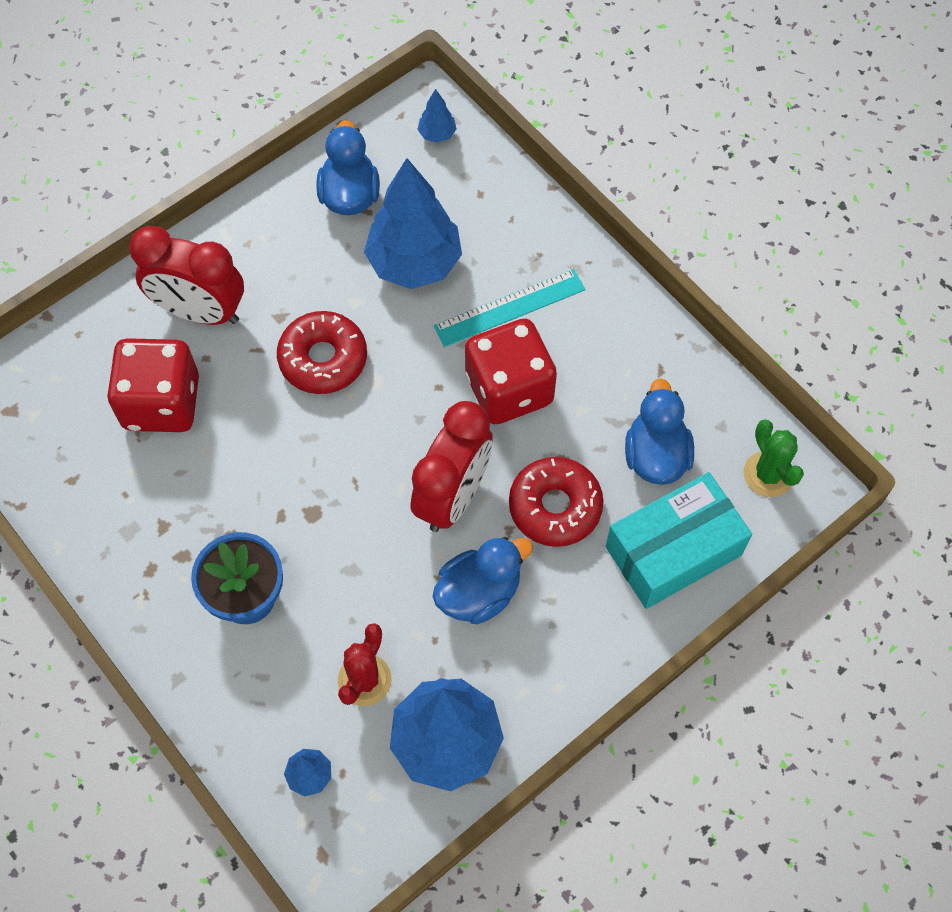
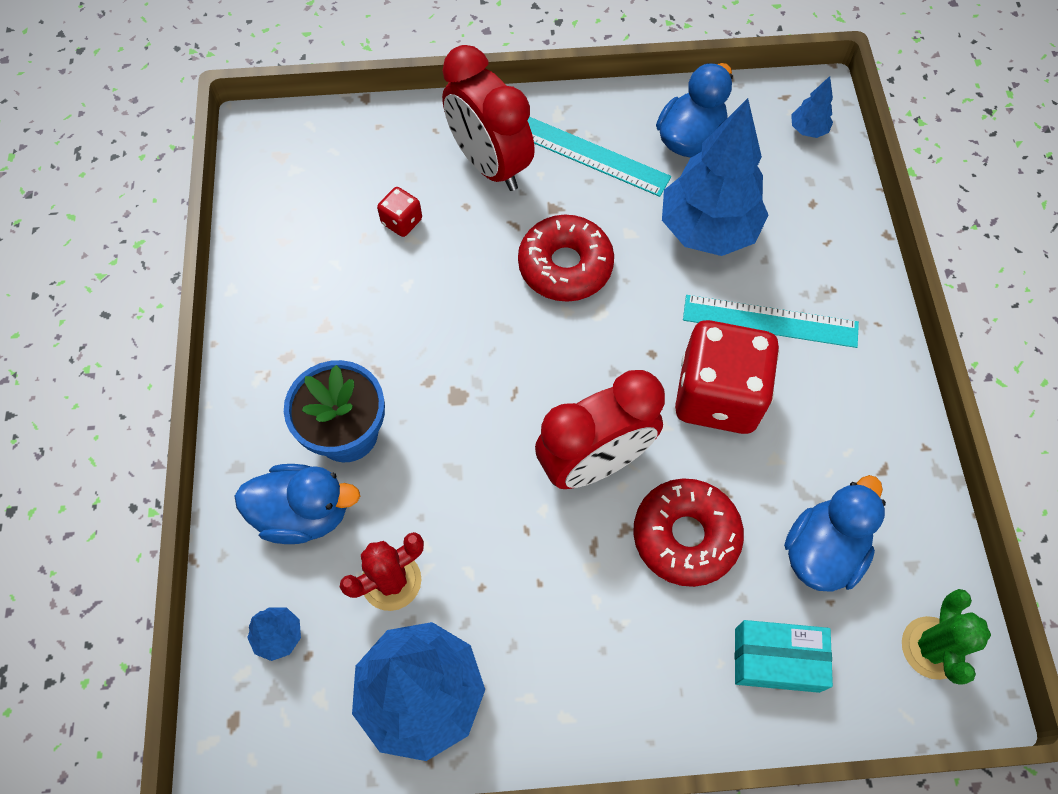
camera: 35 degrees right, 0 degrees up
(162, 403) = (402, 221): red dice -> red dice, size x0.43
(281, 254) = (593, 156): none -> turquoise ruler
(479, 593) = (554, 570): blue duck -> blue duck (304, 513)
(673, 550) = (776, 659): turquoise box -> turquoise box, size x0.61

